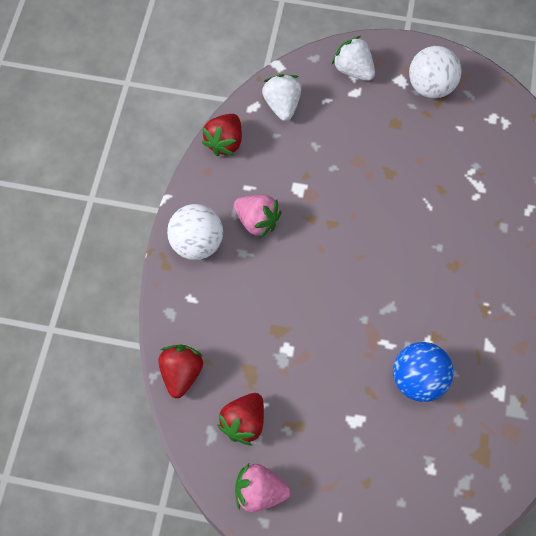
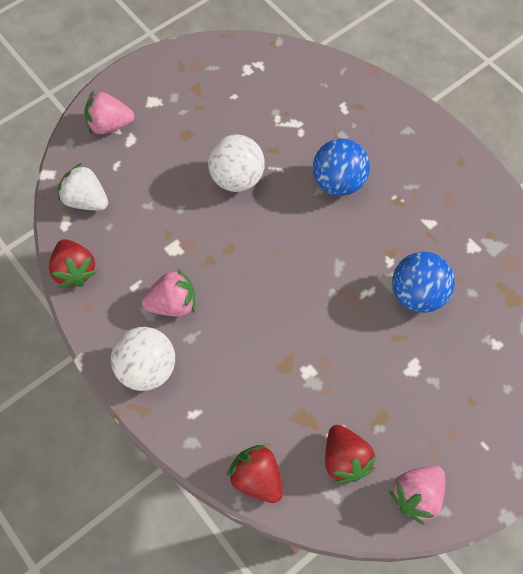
camera: 50 degrees left, 0 degrees up
(353, 70) = (110, 125): white strawberry -> pink strawberry
(431, 87) = (180, 86): white ball -> white ball (237, 178)
(459, 255) = (338, 182): none -> blue ball

